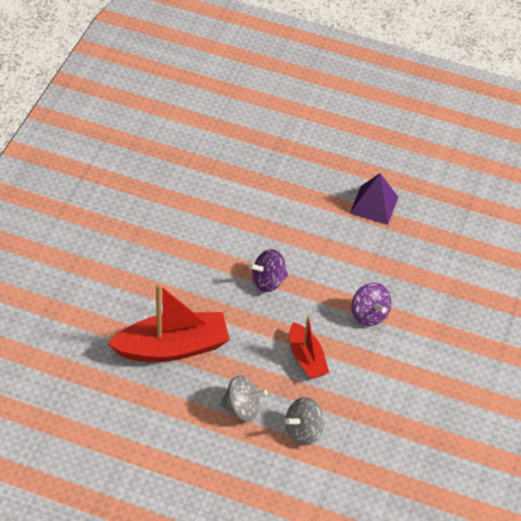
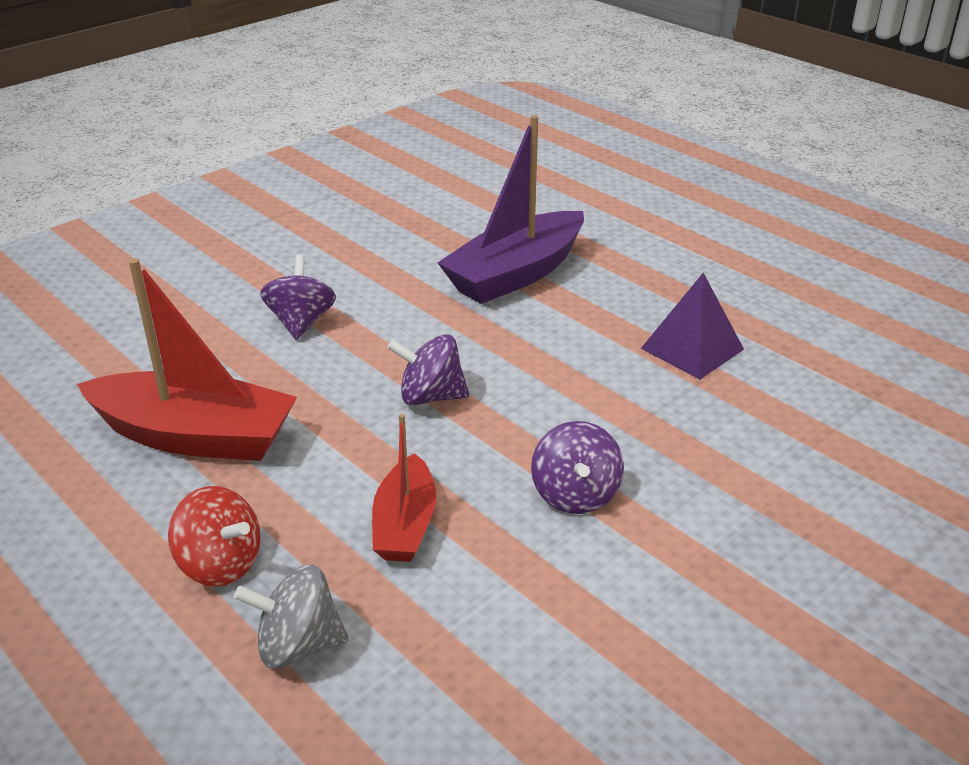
camera: 30 degrees right, 15 degrees down
(166, 255) = (301, 322): none -> purple spinning top
(242, 408) = (220, 564): grey spinning top -> red spinning top
(255, 179) = (515, 274): none -> purple boat

